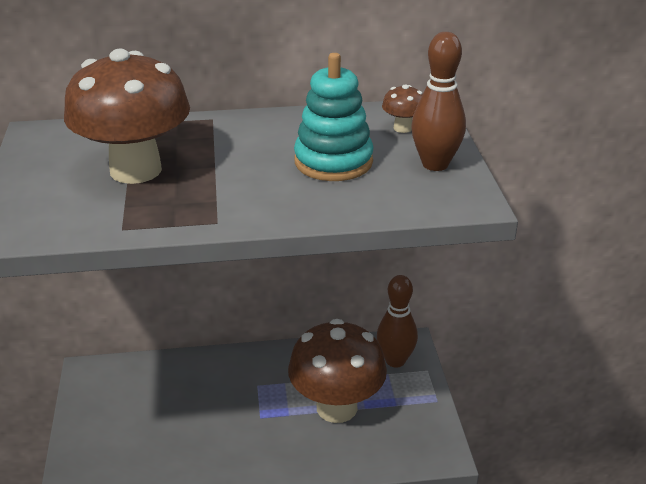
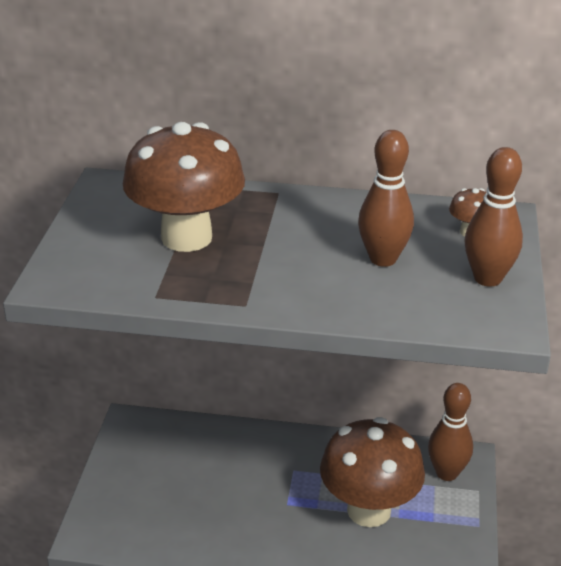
camera: 15 degrees right, 0 degrees up
(333, 162) = (383, 259): turquoise stacking toy -> brown bowling pin

